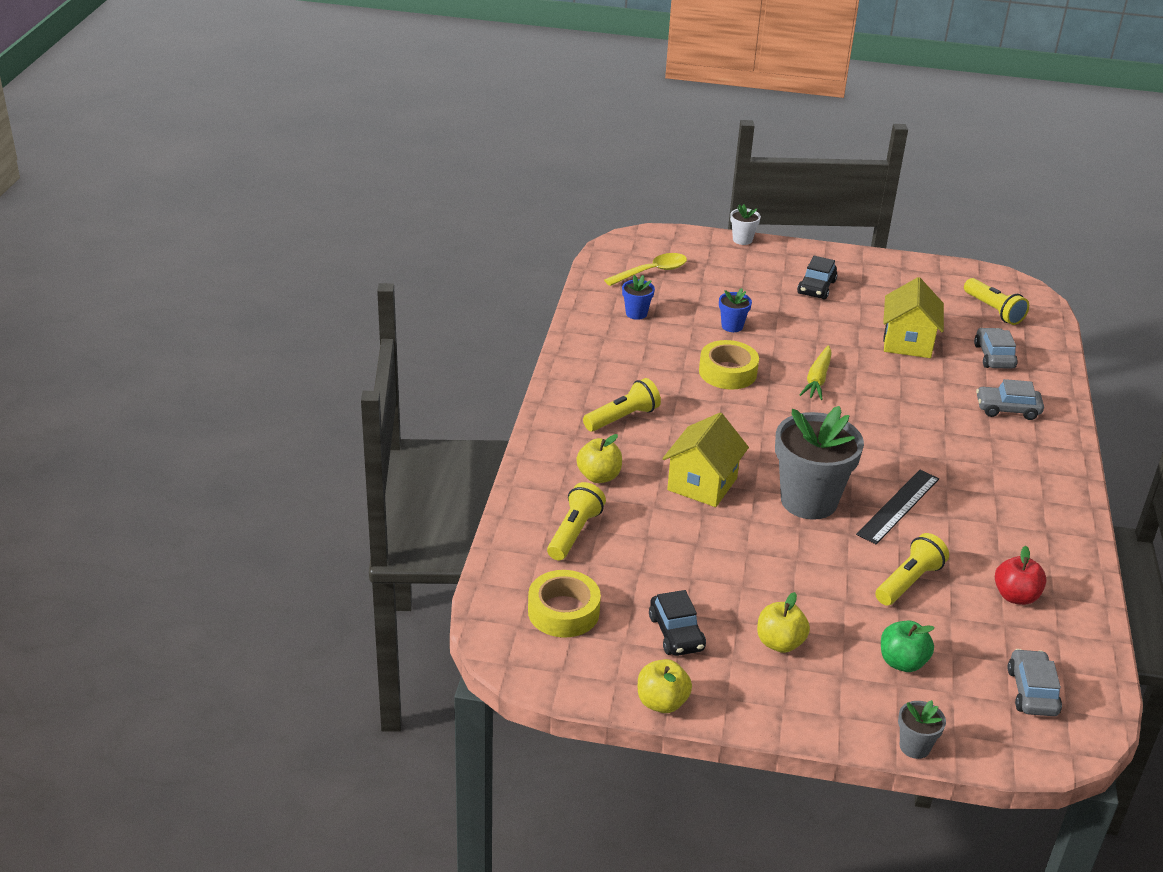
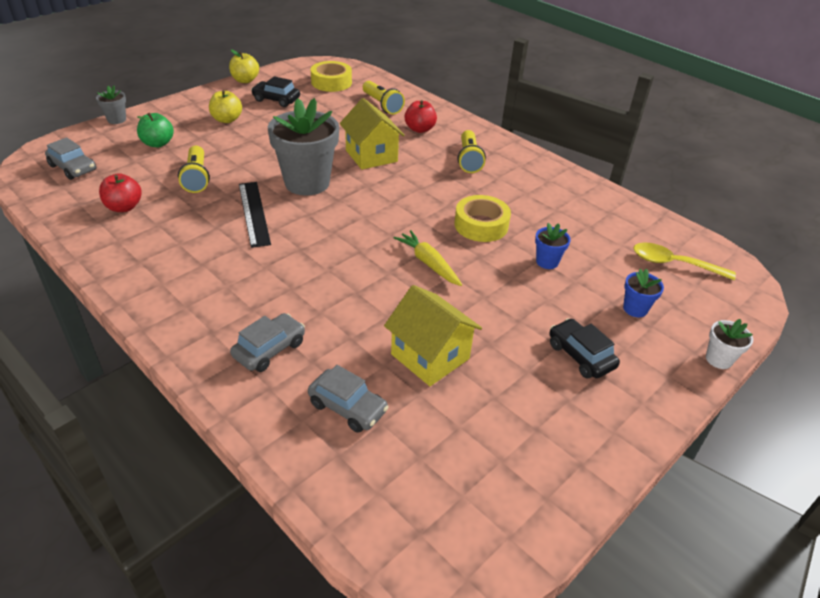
camera: 125 degrees right, 5 degrees up
(599, 476) = (419, 129): yellow apple -> red apple
(636, 313) = (603, 223): blue flower pot -> blue flower pot (635, 309)
(652, 272) = (673, 264): yellow spoon -> yellow spoon turned 105 degrees clockwise
(993, 310) = (425, 484): yellow flashlight -> none

